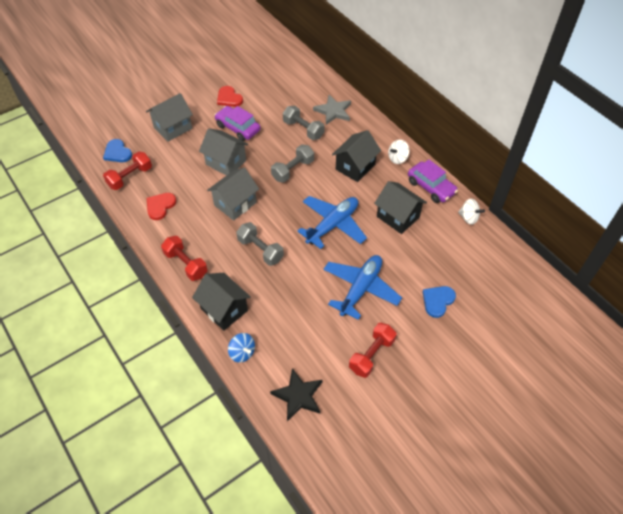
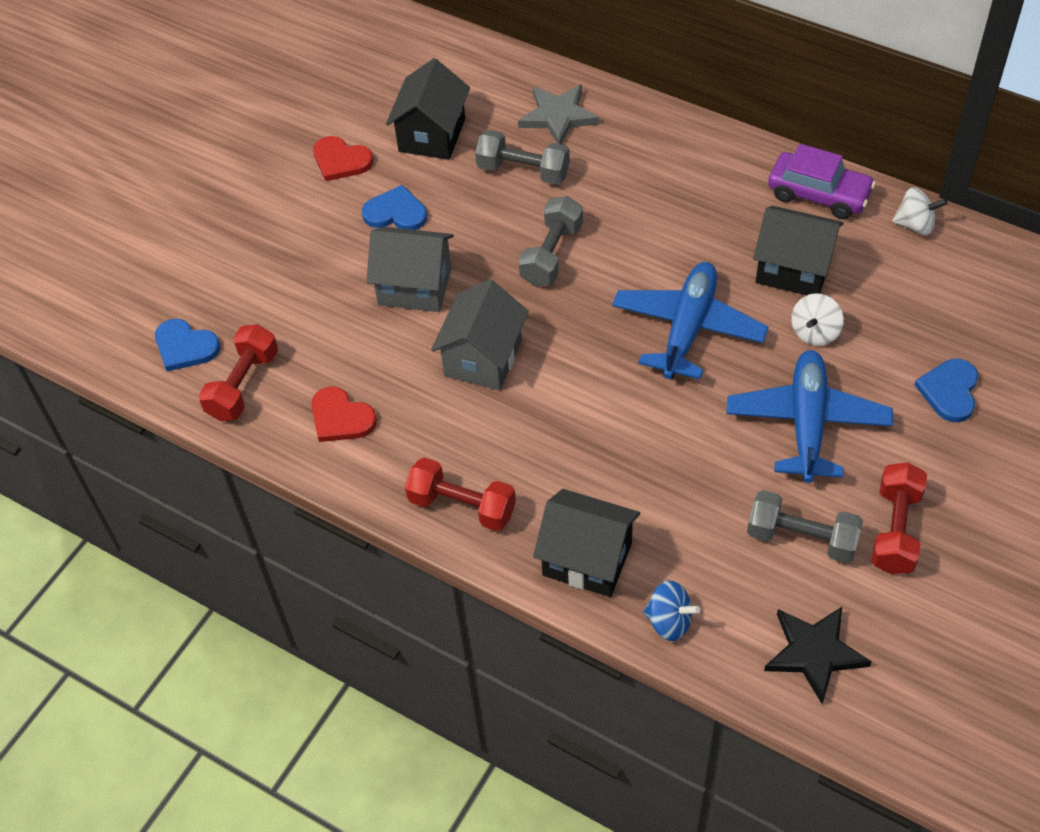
camera: 20 degrees left, 0 degrees up
(160, 206) = (341, 418): red heart -> red heart turned 60 degrees counterclockwise
(173, 128) = (266, 258): grey house -> none
(238, 128) = (396, 212): purple car -> blue heart
(260, 250) = (585, 425): grey dumbbell -> grey dumbbell (801, 538)
(355, 167) = (662, 206): black house -> black house (432, 135)
(397, 158) = (729, 163): white spinning top -> white spinning top (815, 332)

